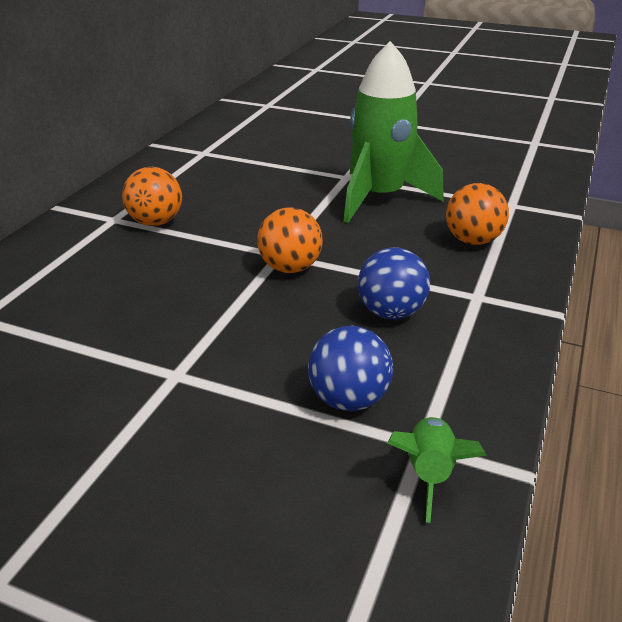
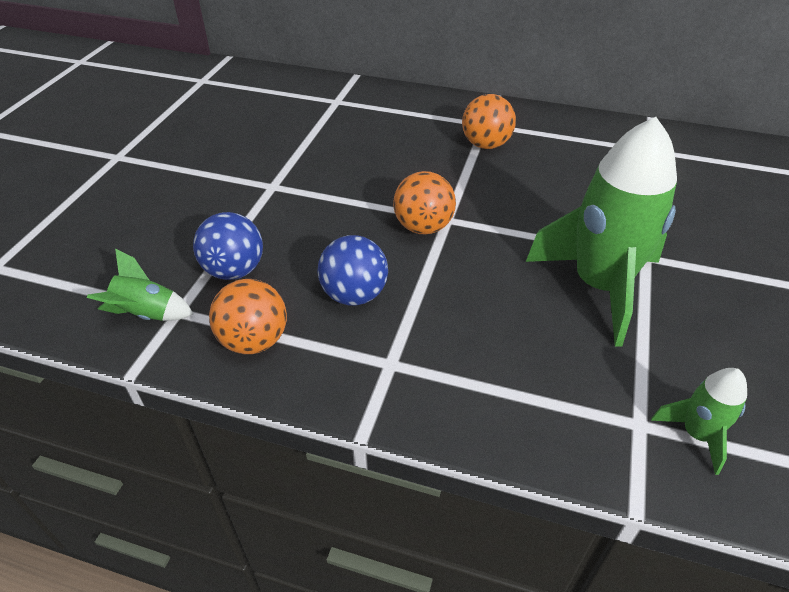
camera: 85 degrees right, 10 degrees up
(472, 240) = (515, 369): orange ball -> orange ball (254, 340)
(514, 189) = (696, 434): none -> green rocket

